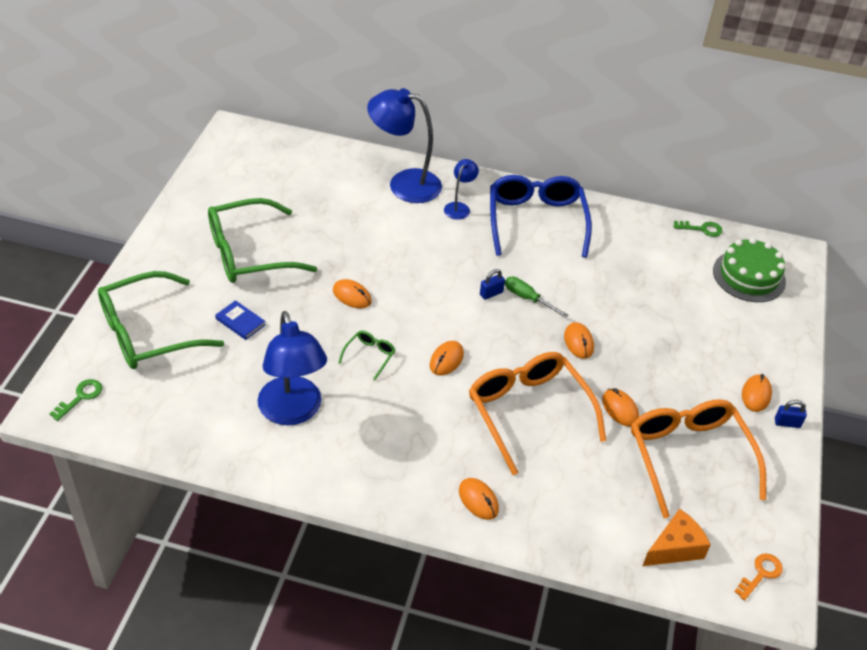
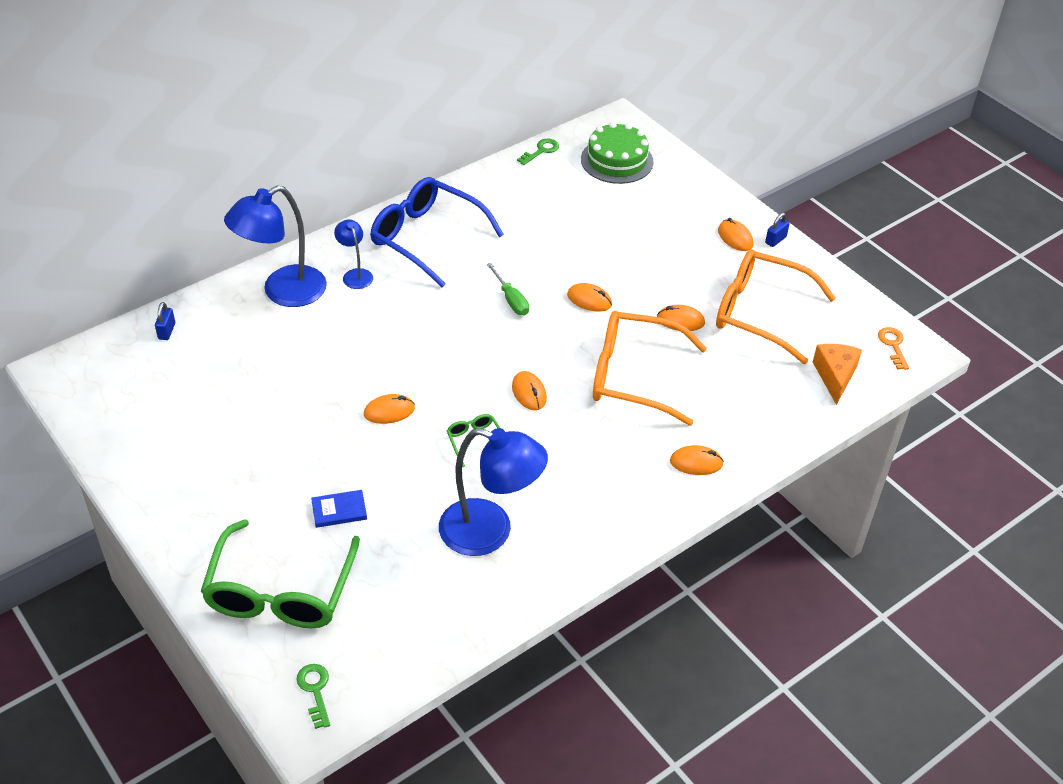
camera: 50 degrees left, 0 degrees up
(249, 253) = (252, 455): green glasses -> none
(491, 293) = (481, 318): blue padlock -> blue padlock (167, 331)
(527, 298) = (511, 299): green screwdriver -> green screwdriver turned 105 degrees counterclockwise

